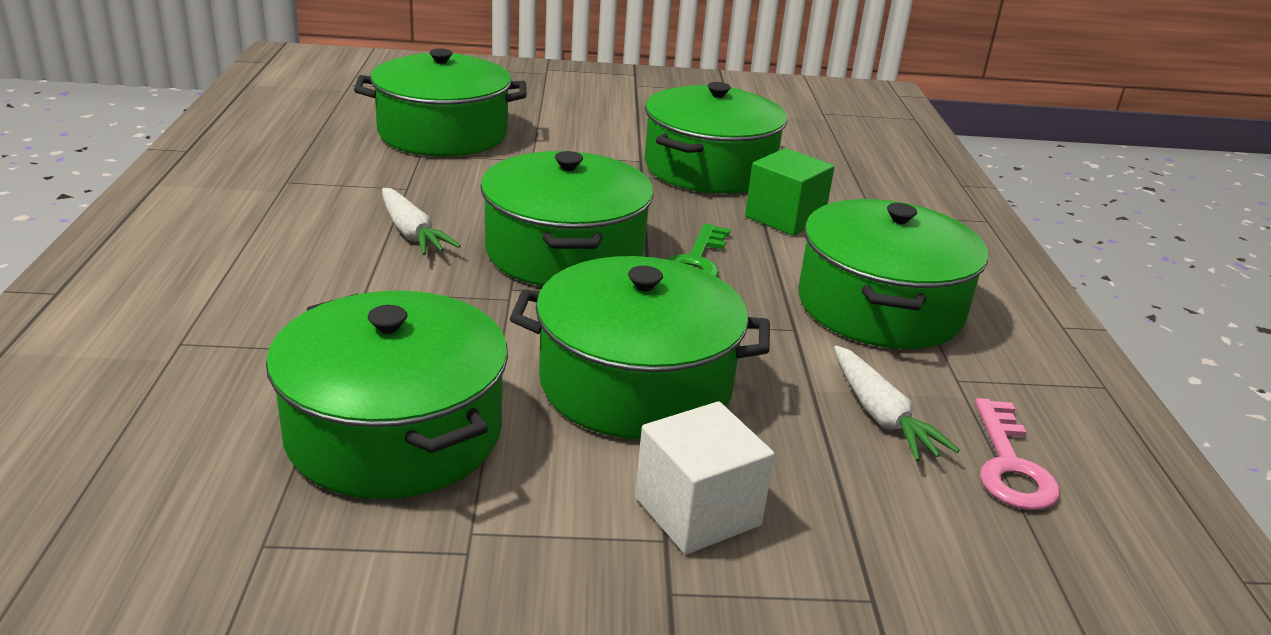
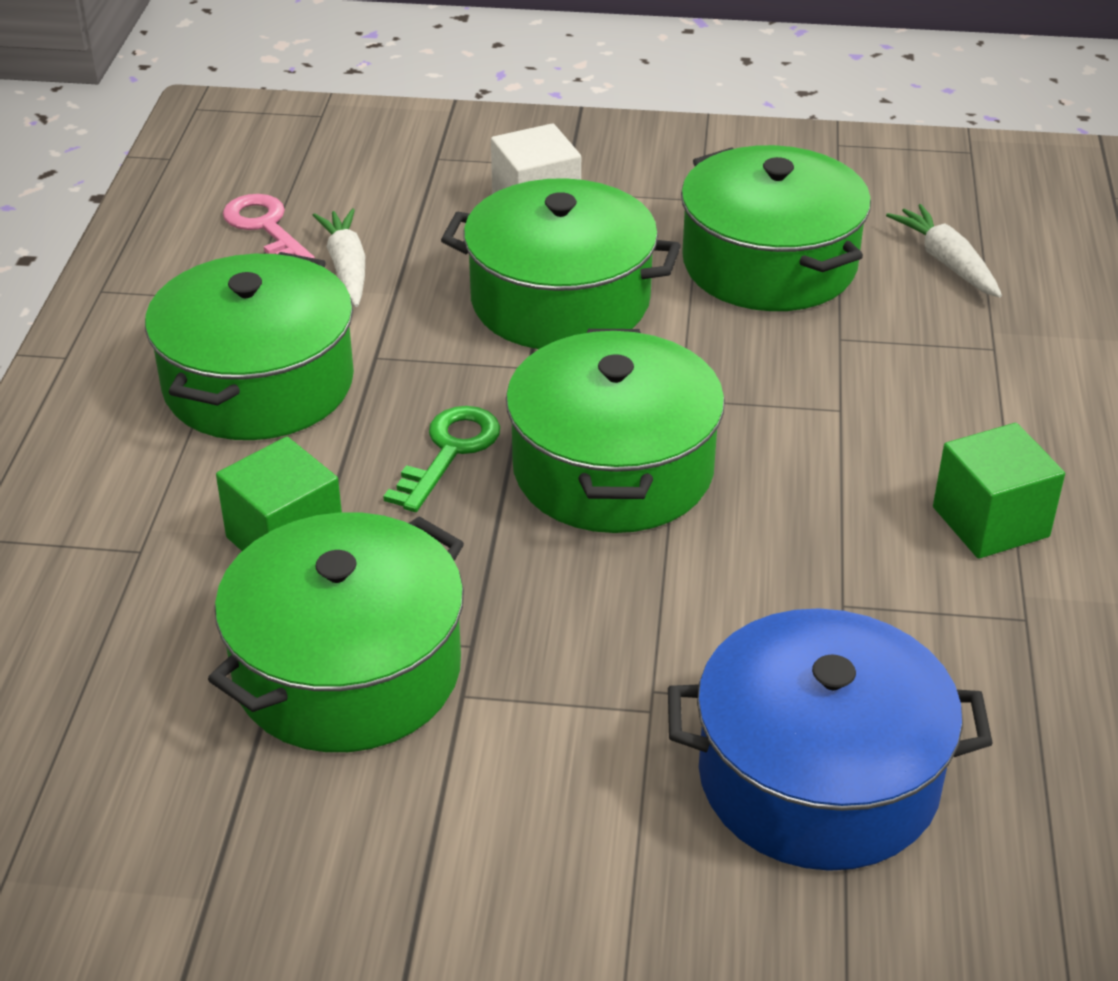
camera: 170 degrees left, 10 degrees up
(277, 223) = (990, 522): none -> green cube
(412, 233) = (811, 503): white carrot -> white carrot (946, 262)
(443, 134) = (818, 777): green pot -> blue pot
(1010, 465) = (266, 228): pink key -> pink key turned 45 degrees counterclockwise

